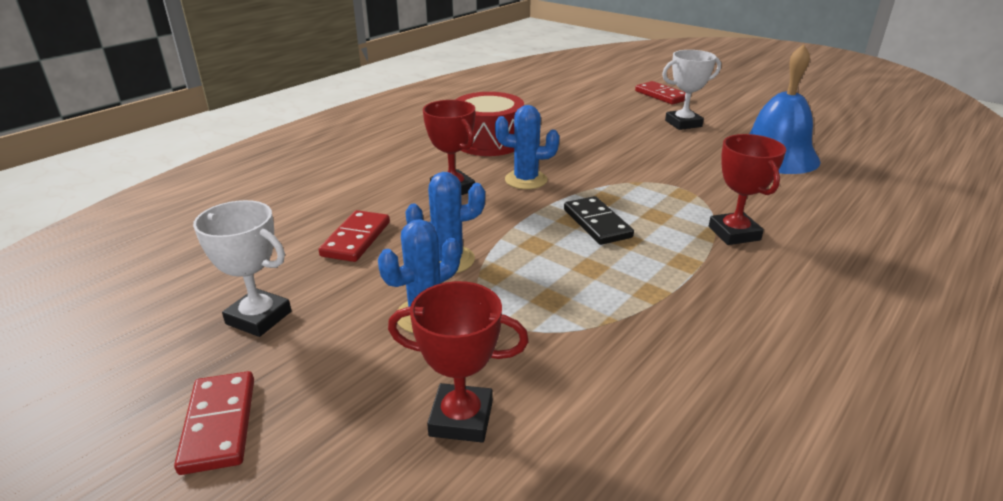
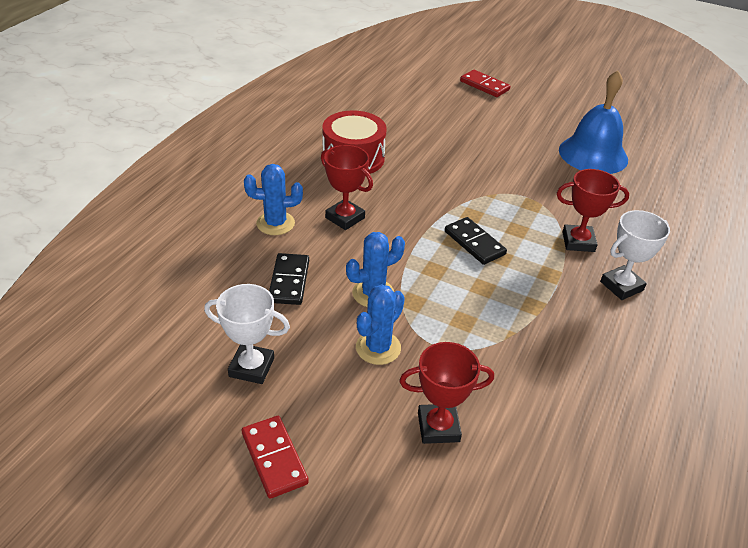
camera: 15 degrees left, 10 degrees up
(356, 239) = (289, 281): red domino -> black domino
(526, 180) = (402, 201): blue cactus -> blue cactus (275, 223)
(683, 123) = (512, 121): white trophy -> white trophy (621, 286)
(734, 233) = (578, 242): red trophy -> red trophy turned 60 degrees counterclockwise

